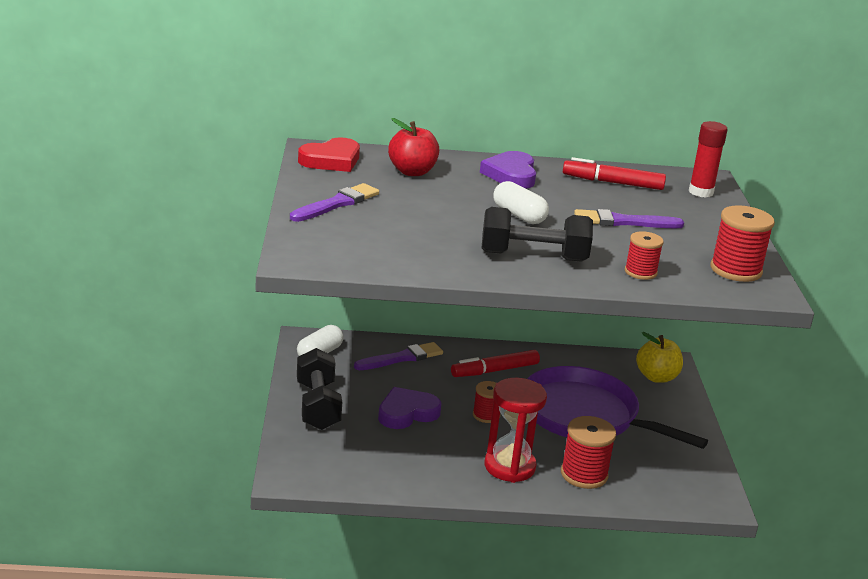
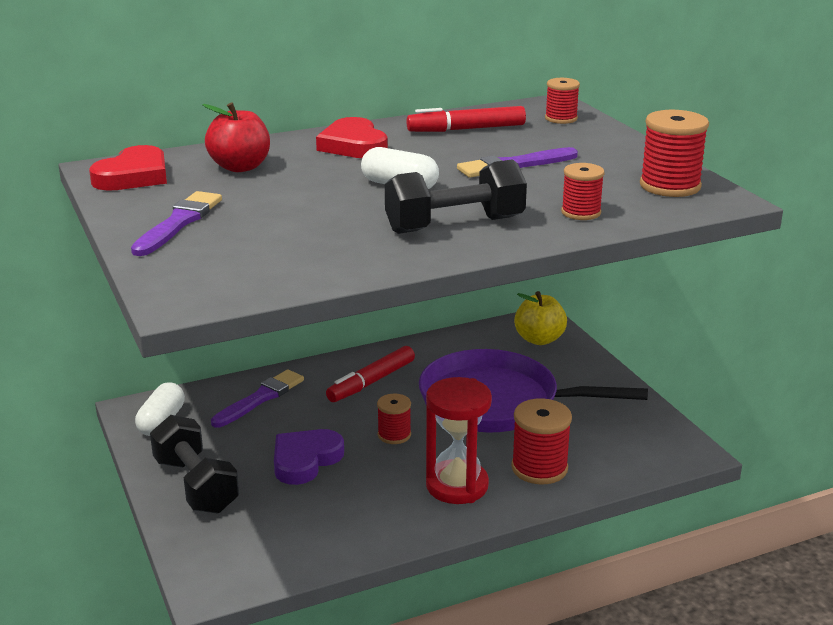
camera: 20 degrees left, 0 degrees up
(511, 175) = (353, 145): purple heart -> red heart
(701, 192) = (561, 118): red glue stick -> red spool

